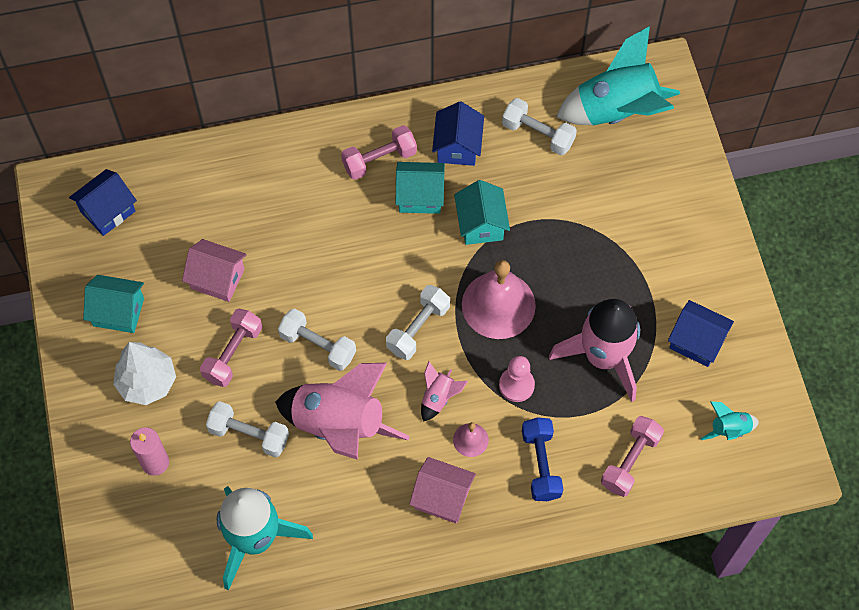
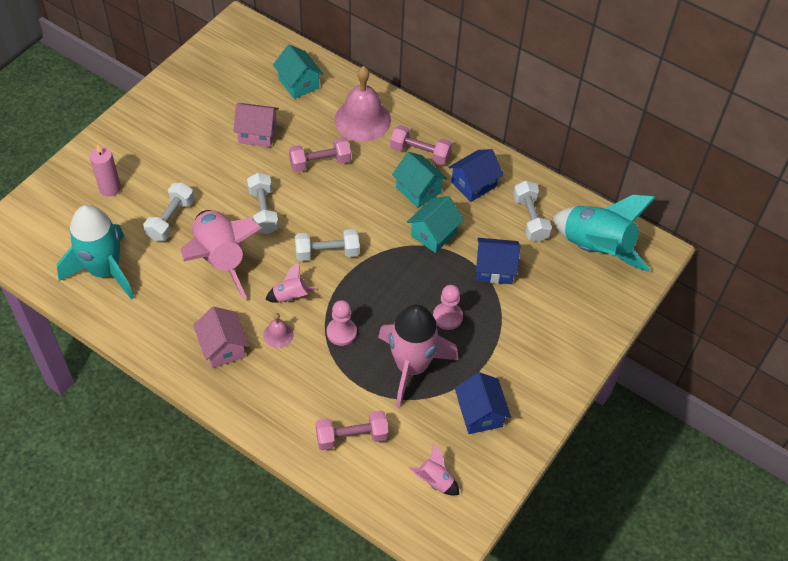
camera: 45 degrees right, 10 degrees down
(107, 211) = (248, 56): blue house -> blue house (494, 269)
(118, 312) = (189, 105): turquoise house -> turquoise house (298, 83)
(147, 382) = (158, 149): white tree -> none
(217, 279) = (257, 134): pink house -> pink house turned 60 degrees counterclockwise
(233, 353) = (216, 175): pink dumbbell -> pink dumbbell (320, 163)
(249, 435) = (171, 219): white dumbbell -> white dumbbell turned 45 degrees clockwise
(498, 305) = (388, 282): pink bell -> pink bell (362, 120)
(541, 464) = (299, 386): blue dumbbell -> none
(578, 286) = (447, 317): none -> pink pawn
(729, 429) = (435, 481): turquoise rocket -> pink rocket

